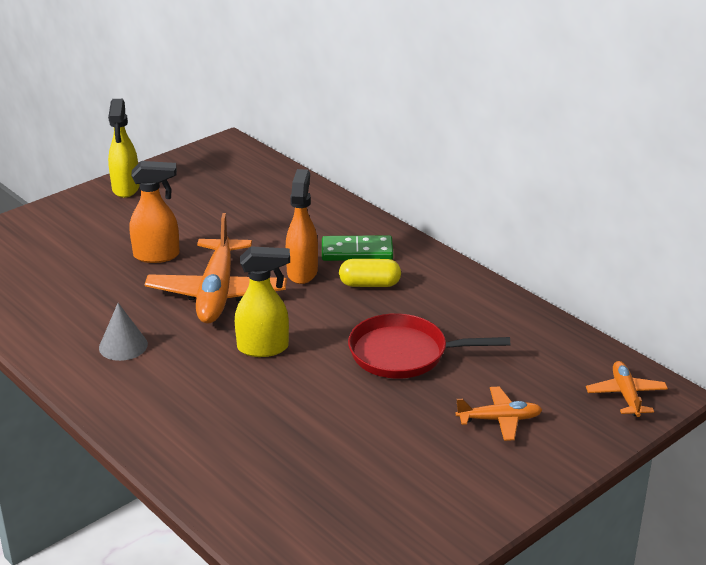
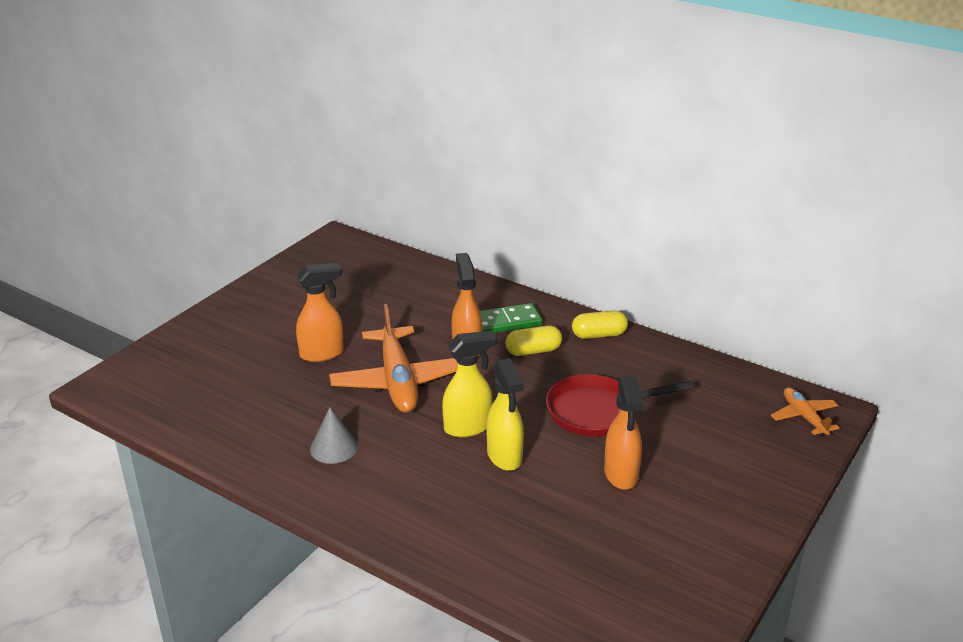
camera: 15 degrees left, 0 degrees up
(126, 189) = (259, 293): yellow spray bottle -> yellow spray bottle (504, 457)
(394, 419) = (621, 475): none -> orange spray bottle
(447, 278) = (599, 335): none -> yellow capsule
(499, 419) = (711, 458): orange plane -> none

